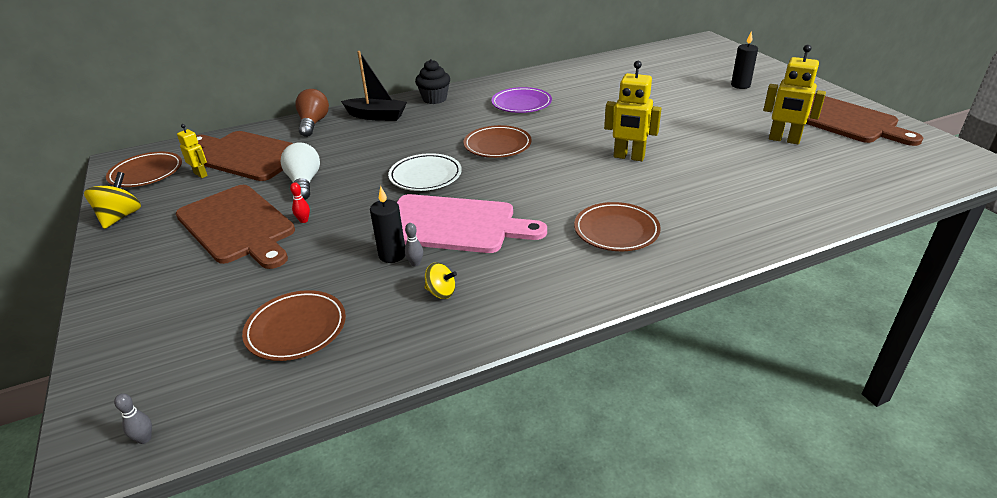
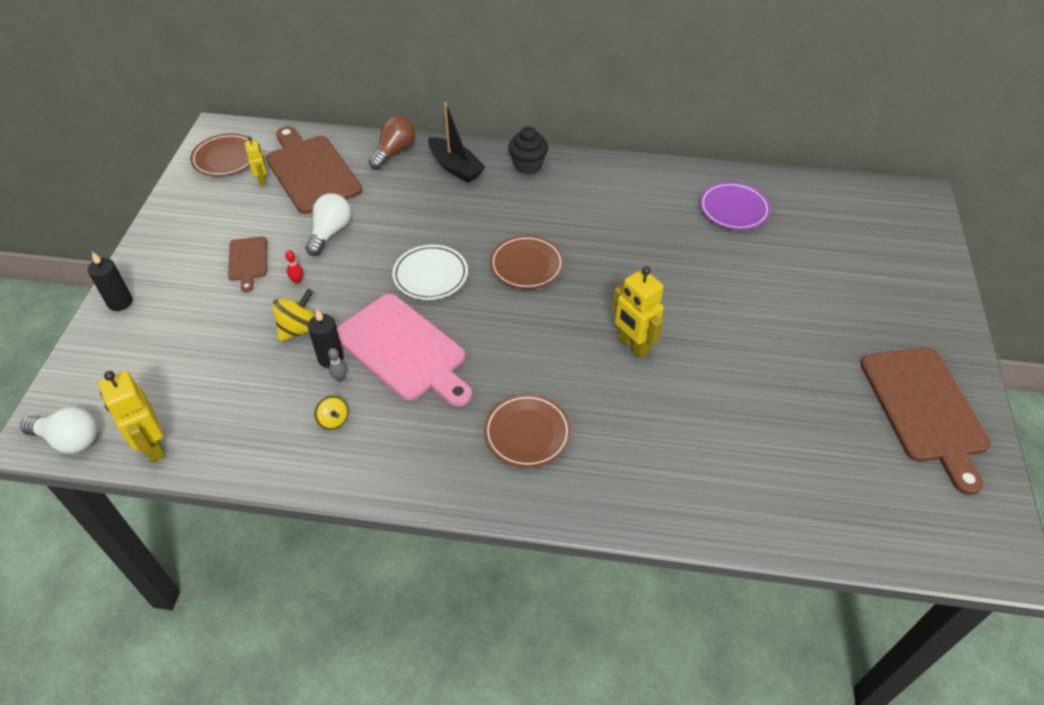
camera: 30 degrees right, 15 degrees up
(120, 217) = (178, 206): yellow spinning top -> yellow spinning top (299, 329)
(144, 439) = (69, 439): grey bowling pin -> white light bulb
(237, 226) = (248, 261): brown cutting board -> brown cutting board, size x0.50
(296, 329) = (212, 397): brown plate -> none
(521, 104) = (604, 213): purple plate -> purple plate (733, 209)
(740, 85) = (872, 297): black candle -> black candle (120, 302)
(784, 140) = (820, 406): yellow robot -> yellow robot (153, 447)

